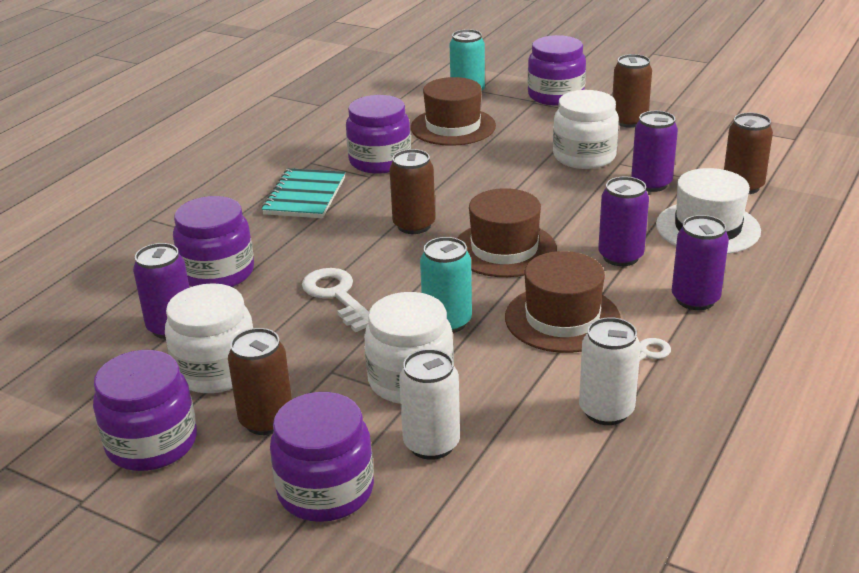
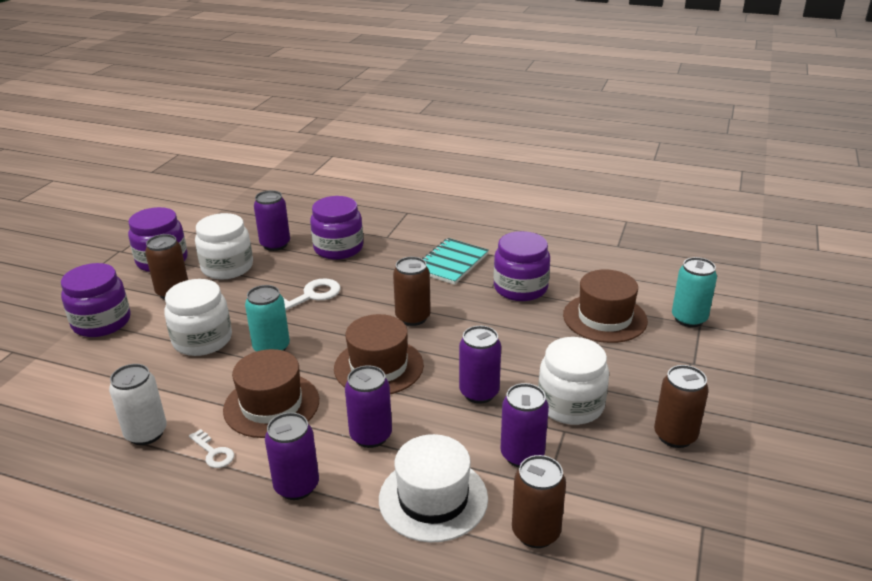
camera: 80 degrees right, 0 degrees up
(304, 196) = (451, 263): turquoise notebook -> turquoise notebook turned 60 degrees counterclockwise
(431, 444) = (132, 356): white can -> none
(555, 95) = (716, 377): purple jar -> none
(560, 197) = (479, 393): none -> purple can

